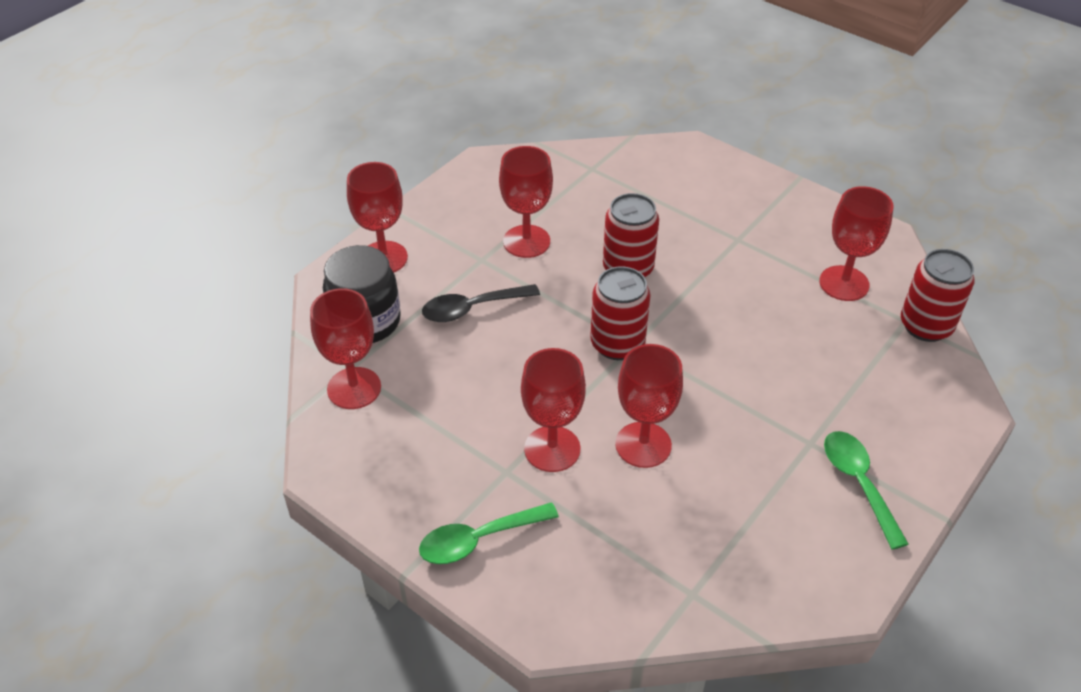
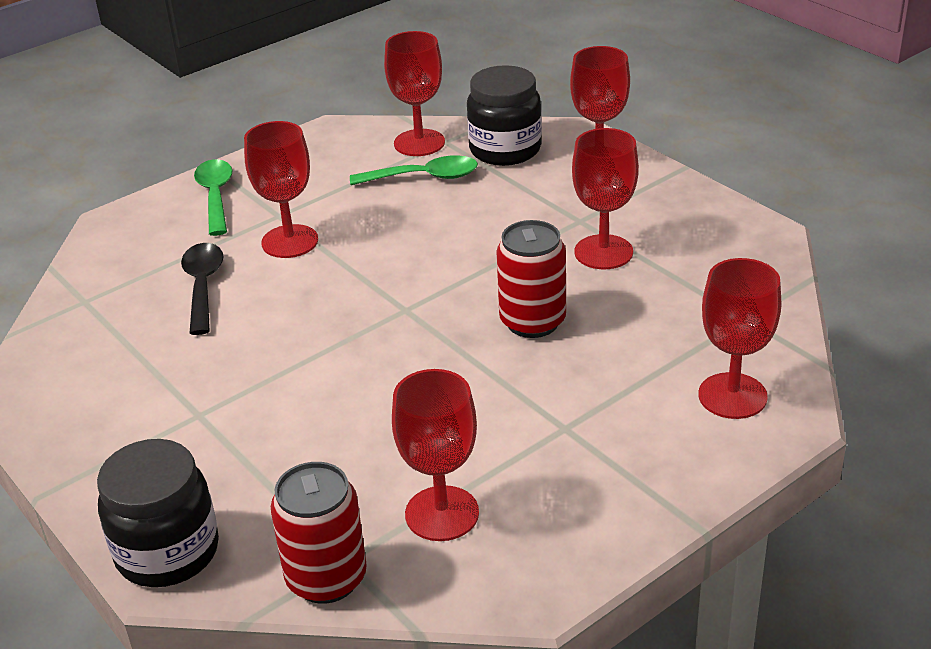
camera: 105 degrees right, 10 degrees down
(472, 308) = (502, 209): black spoon -> black spoon (203, 286)
(617, 344) = (410, 297): red can -> none
(643, 445) = (263, 296): red goblet -> red goblet (732, 396)
(858, 483) = (125, 438): green spoon -> green spoon (424, 177)
(952, 414) = (167, 552): none -> black jar

